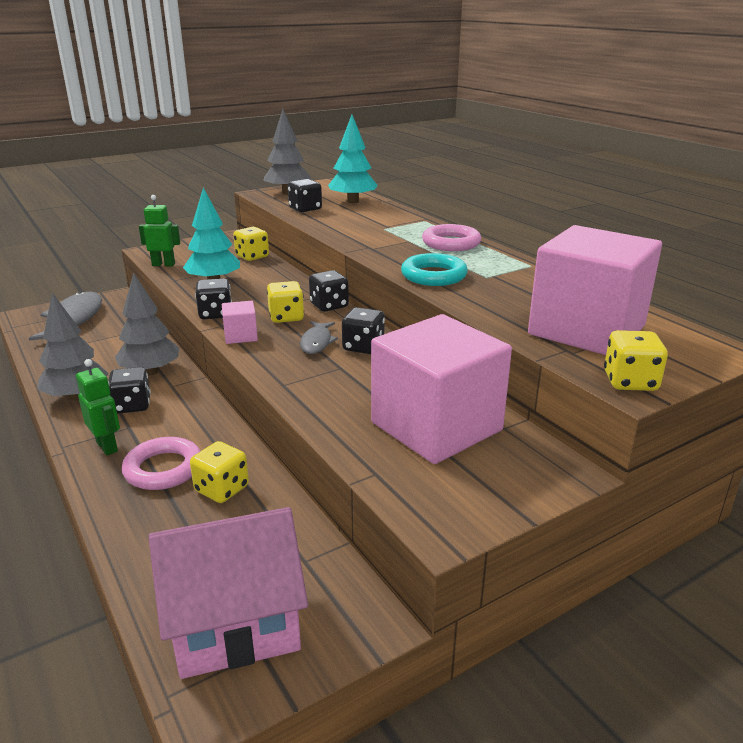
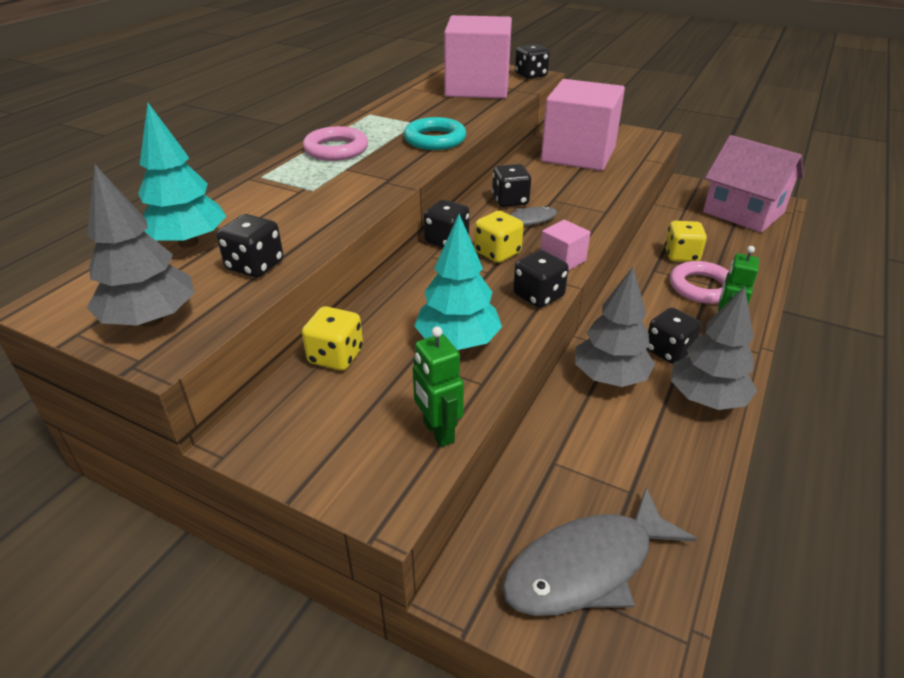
camera: 120 degrees left, 10 degrees up
(630, 382) = (530, 75): yellow dice -> black dice

